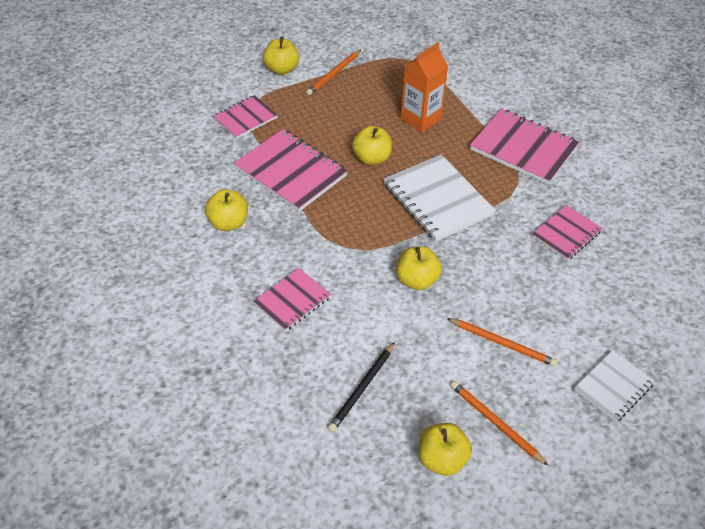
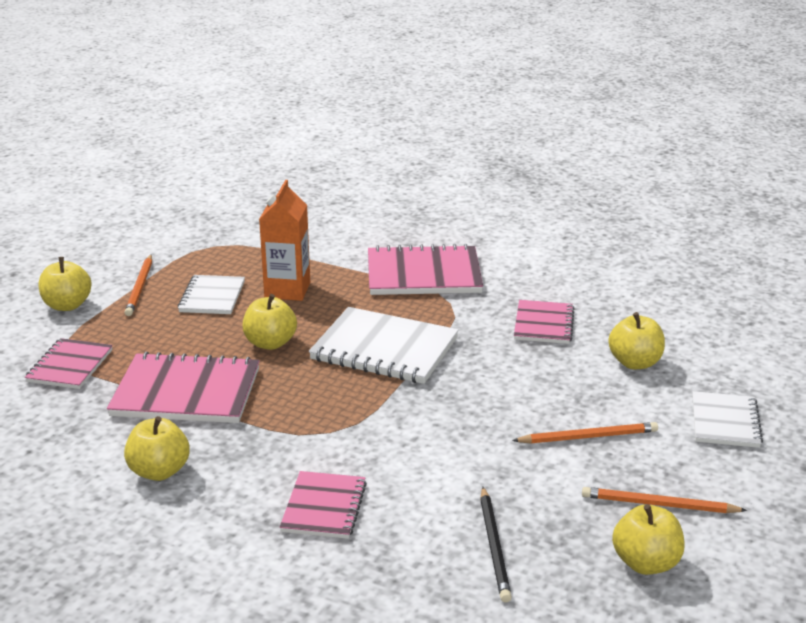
camera: 35 degrees left, 20 degrees down
(369, 102) = (212, 297): none -> white notebook
(416, 280) = (442, 425): yellow apple -> yellow apple (635, 363)

